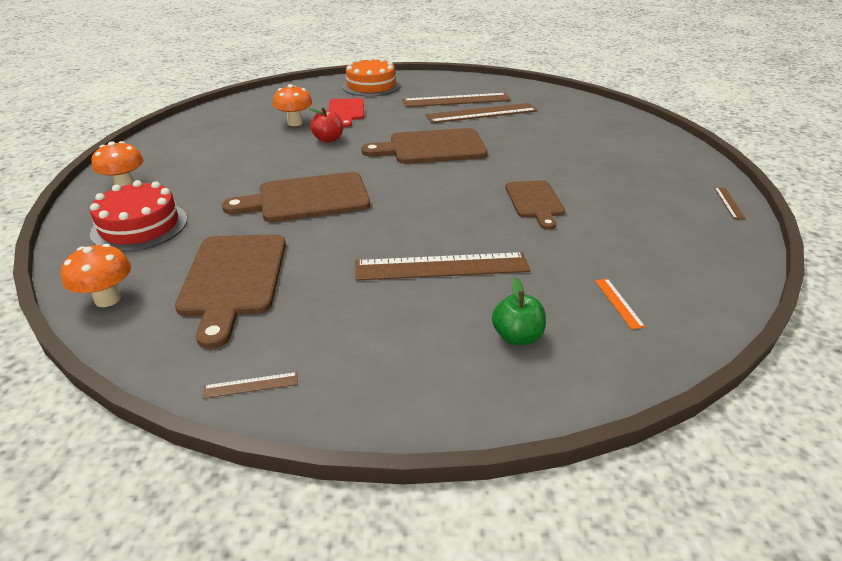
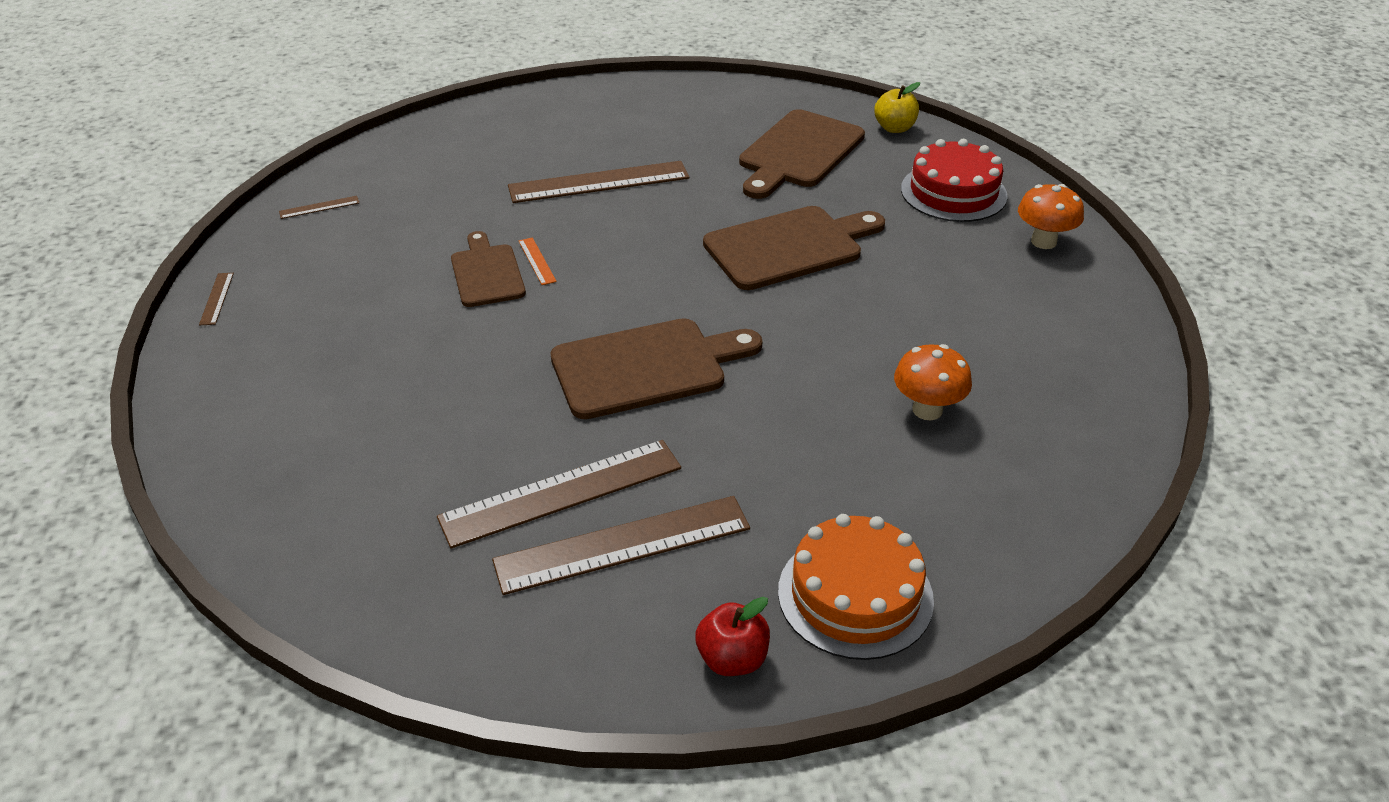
camera: 170 degrees right, 5 degrees up
(107, 299) = (894, 128): orange mushroom -> yellow apple
(233, 279) = (798, 152): brown cutting board -> brown cutting board turned 135 degrees counterclockwise
(251, 385) = (724, 92): brown ruler -> brown ruler (319, 207)
(328, 139) = (834, 368): red apple -> red apple (732, 659)
(346, 111) = (852, 464): red cutting board -> none
(517, 337) = (527, 135): green apple -> none
(618, 303) = (428, 167): orange ruler -> orange ruler (537, 261)

